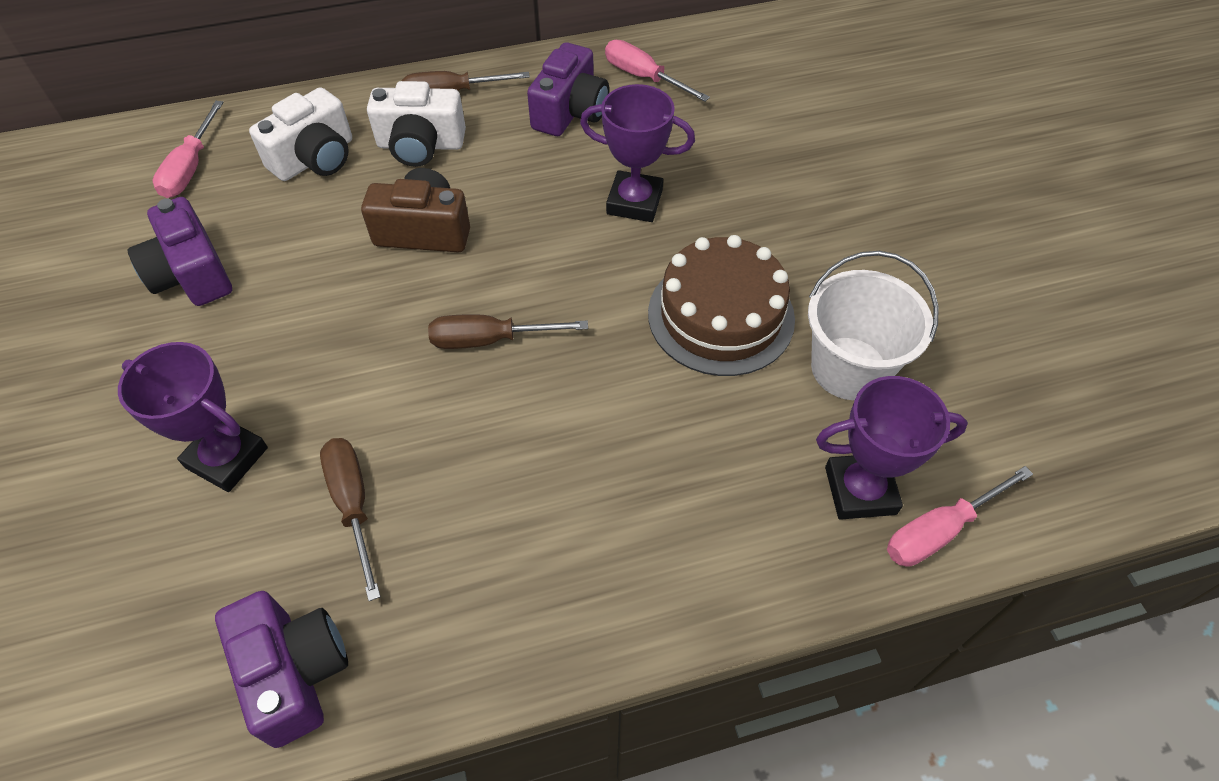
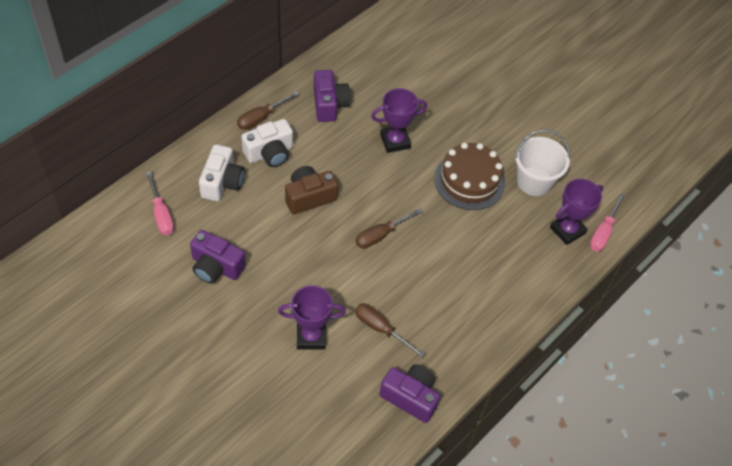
camera: 35 degrees left, 0 degrees up
(643, 77) = (350, 70): pink screwdriver -> none

